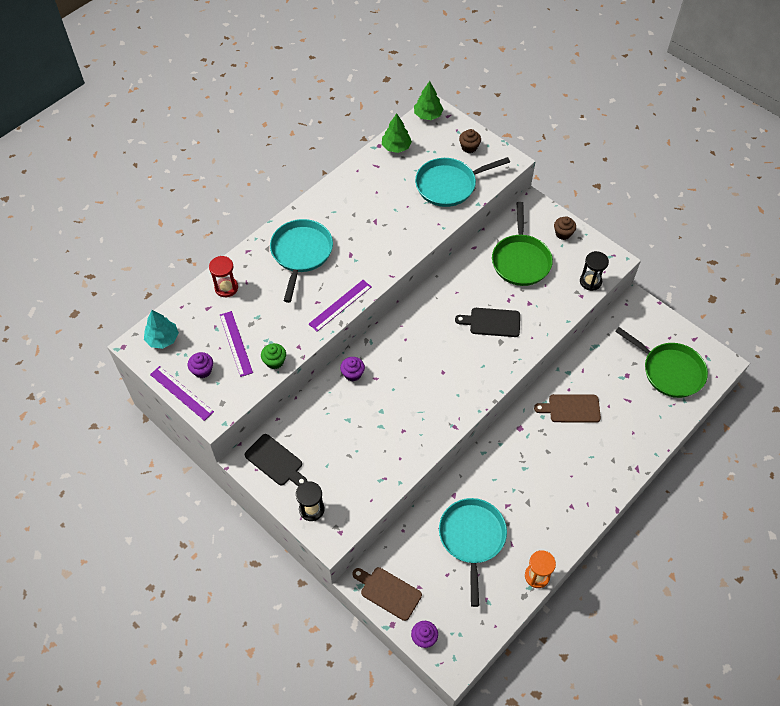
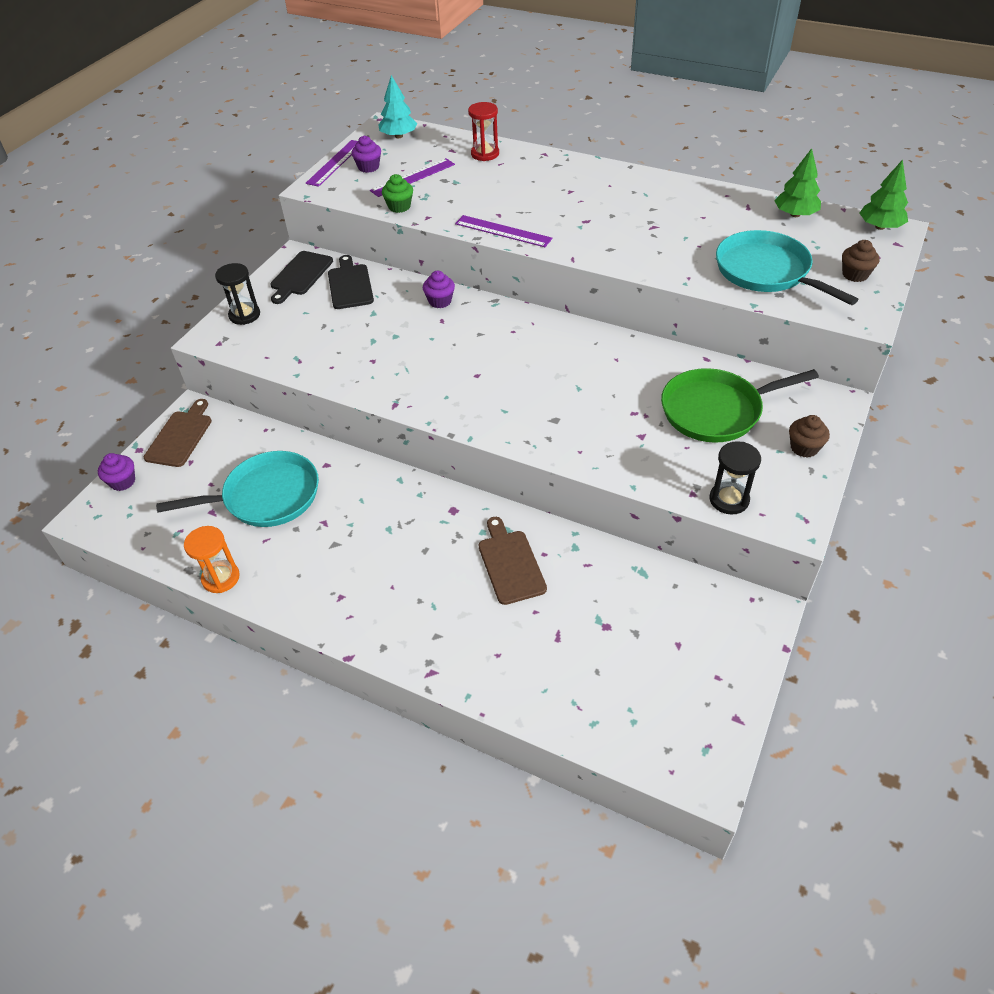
camera: 75 degrees right, 10 degrees down
(301, 253) = (564, 187): turquoise pan -> none
(492, 322) = (584, 404): black cutting board -> black cutting board (350, 285)
(670, 371) = (645, 690): green pan -> none

